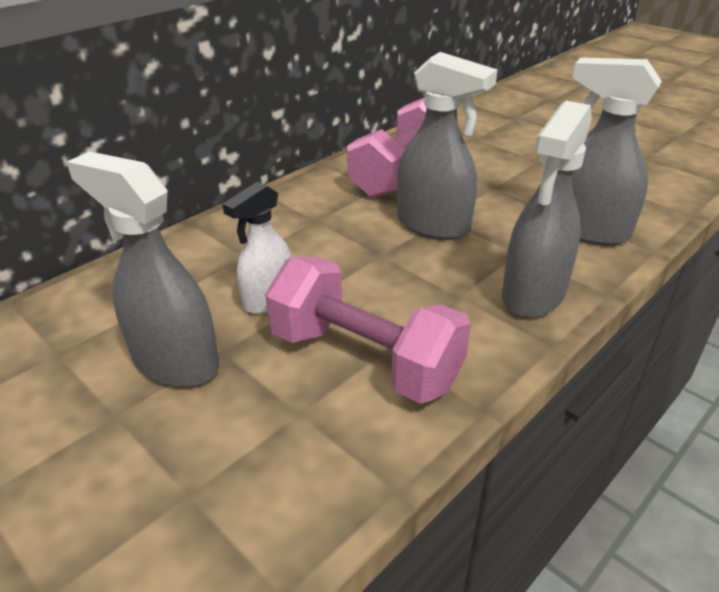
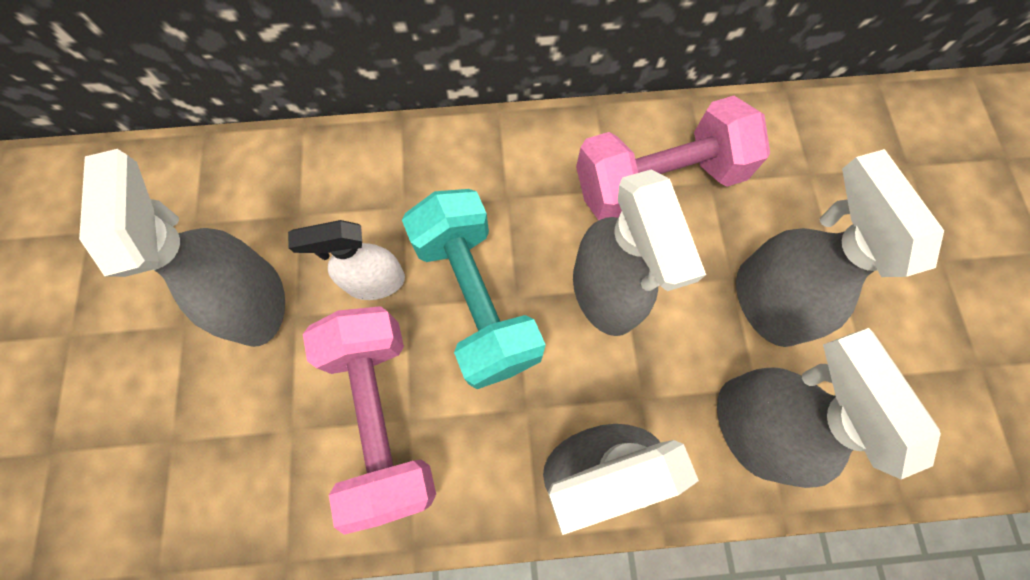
camera: 40 degrees right, 35 degrees up
(356, 269) = (476, 299): none -> turquoise dumbbell
(523, 186) = (766, 301): none -> grey spray bottle

